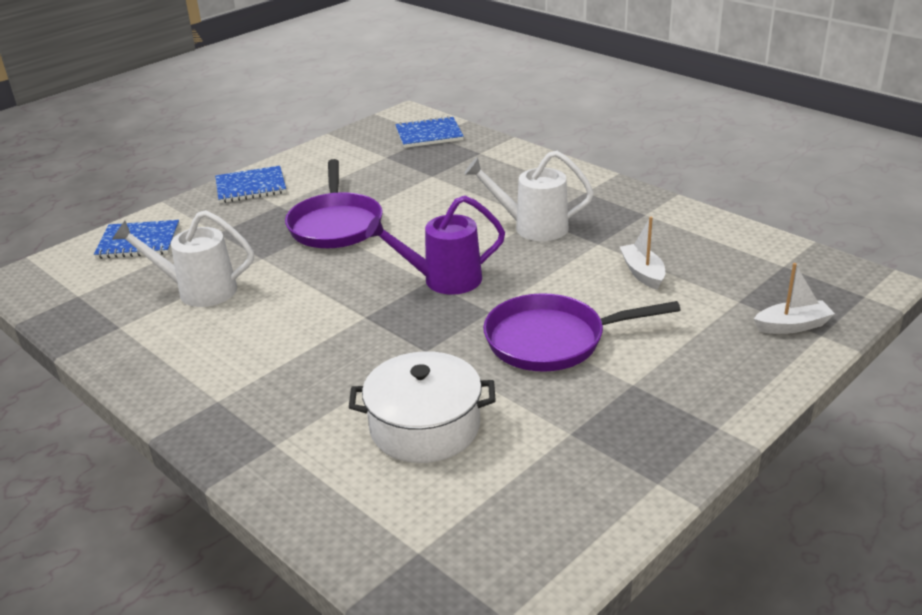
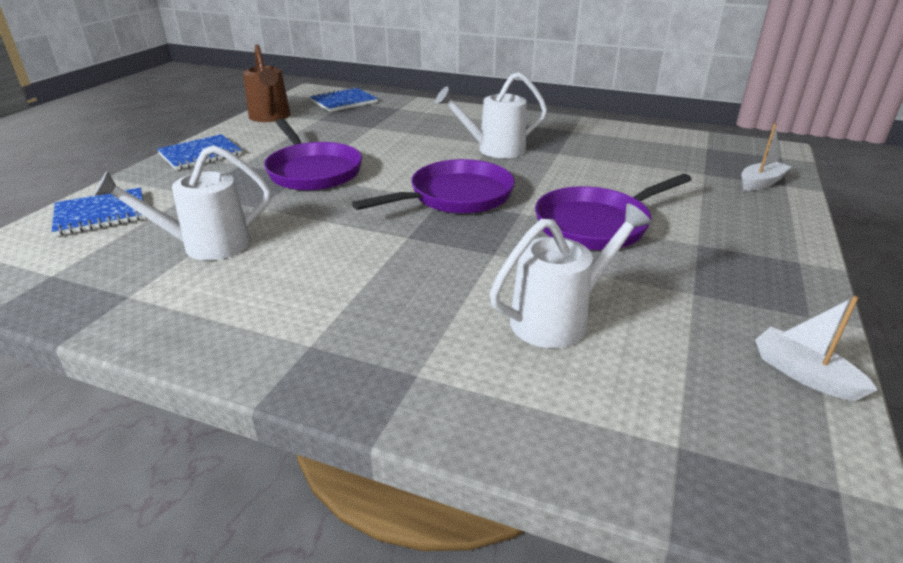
camera: 25 degrees left, 0 degrees up
(342, 147) = (270, 117): none -> brown watering can
(425, 427) = (559, 319): white pot -> white watering can
(443, 280) = (455, 197): purple watering can -> purple pan
(642, 273) = (614, 167): white boat -> white boat (804, 374)

